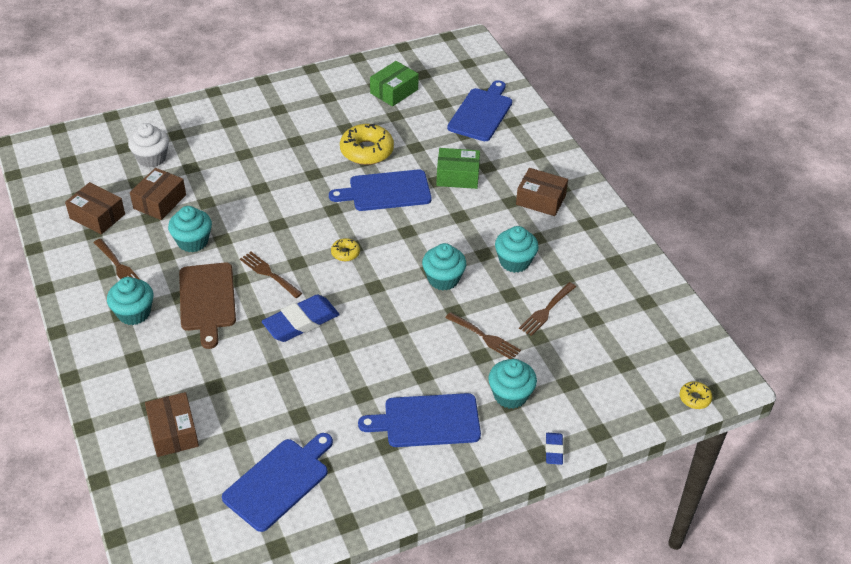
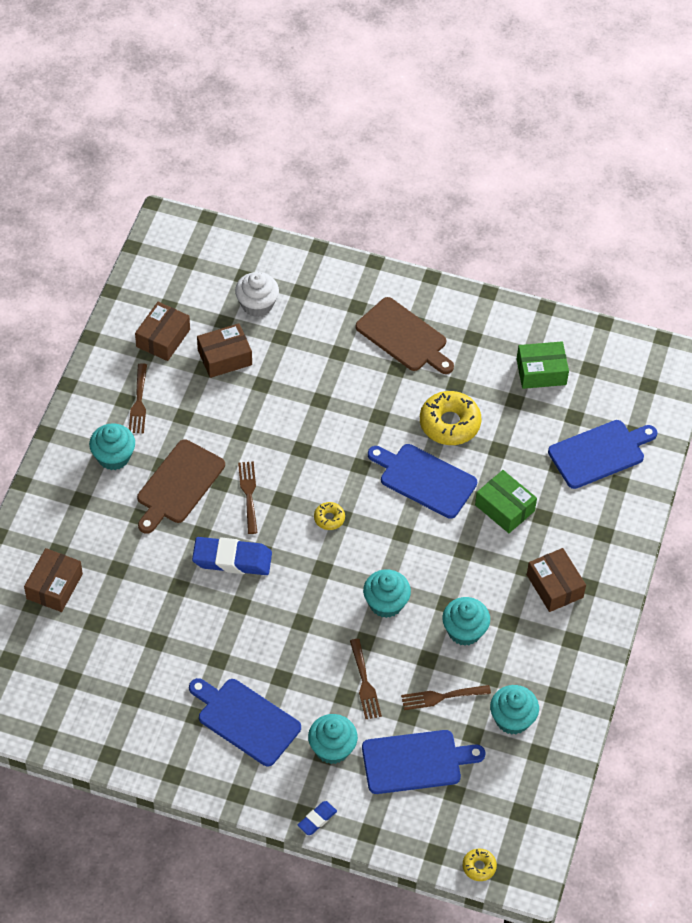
camera: 40 degrees right, 10 degrees up
(97, 216) = (163, 338): brown box -> brown box turned 45 degrees clockwise
(193, 241) = (216, 418): turquoise cupcake -> turquoise cupcake (512, 719)
(279, 481) = (92, 685): blue cutting board -> blue cutting board (416, 761)
(280, 121) = (404, 337): none -> brown cutting board

